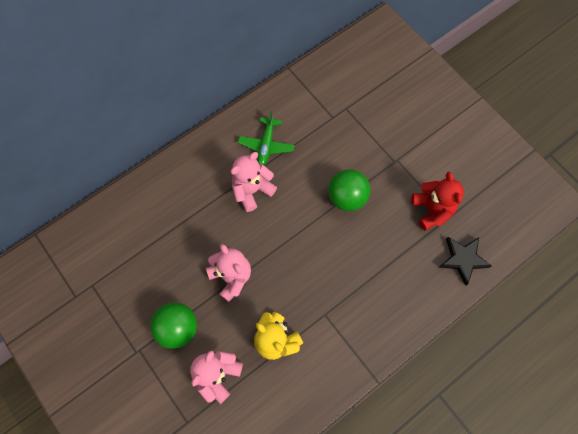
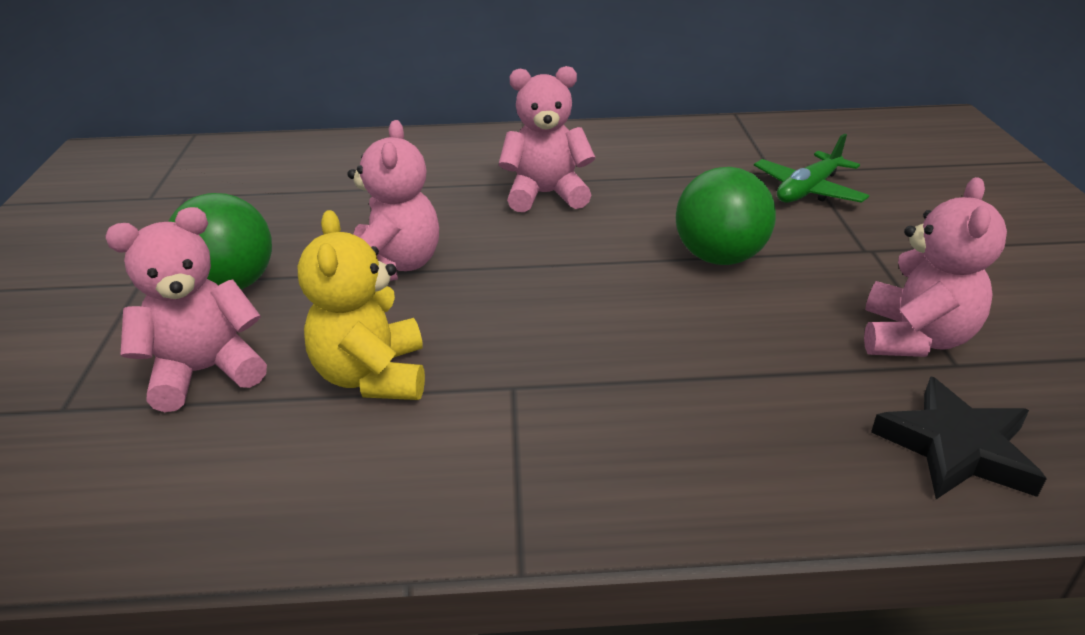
camera: 35 degrees right, 35 degrees down
(266, 145) = (621, 163): green plane -> green plane (808, 190)
(432, 210) = (914, 338): red teddy bear -> pink teddy bear

